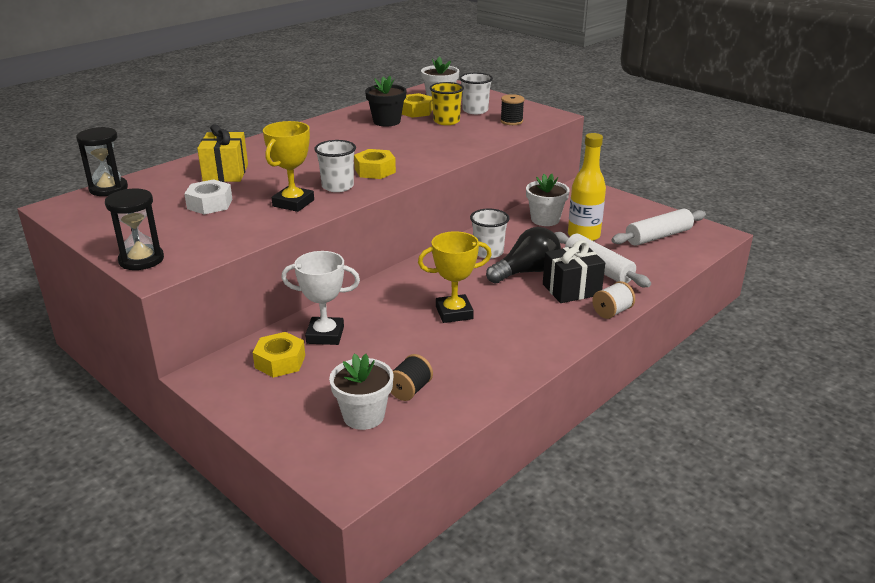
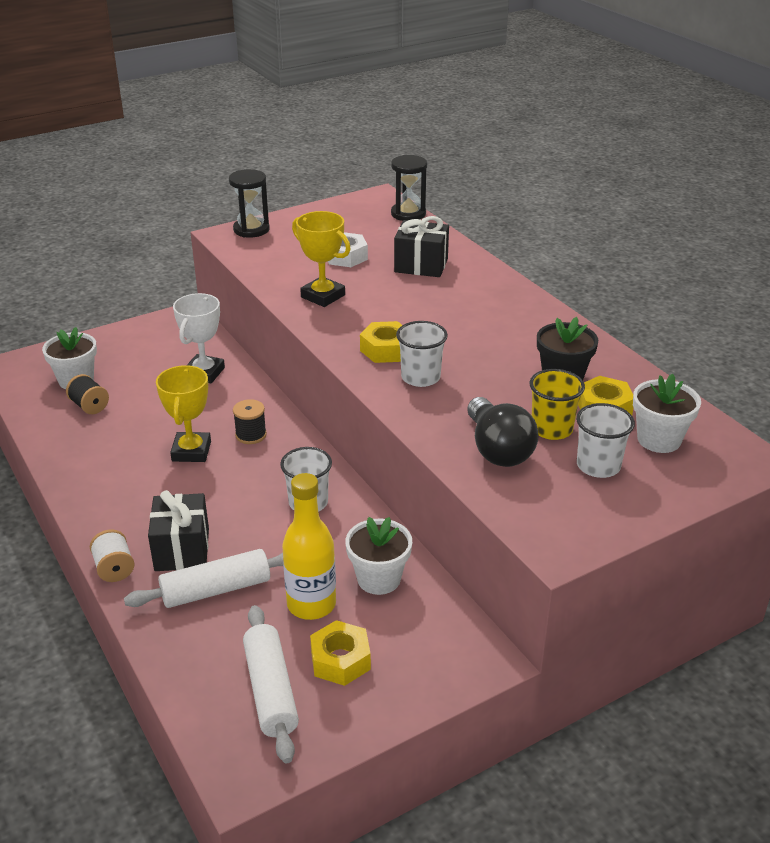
camera: 105 degrees right, 5 degrees up
(226, 173) = (421, 265): yellow gift -> black gift
(280, 361) = (180, 348): yellow nut -> yellow nut (340, 660)
(337, 186) = (351, 323): white cup -> white cup (420, 377)
(511, 121) = (536, 493): black spool -> black spool (251, 435)
(526, 272) = (243, 523): black light bulb -> black light bulb (498, 449)

